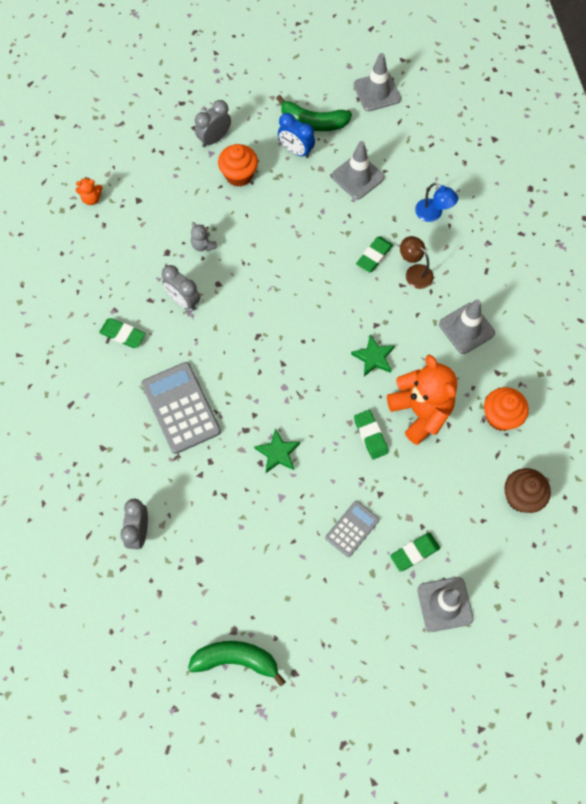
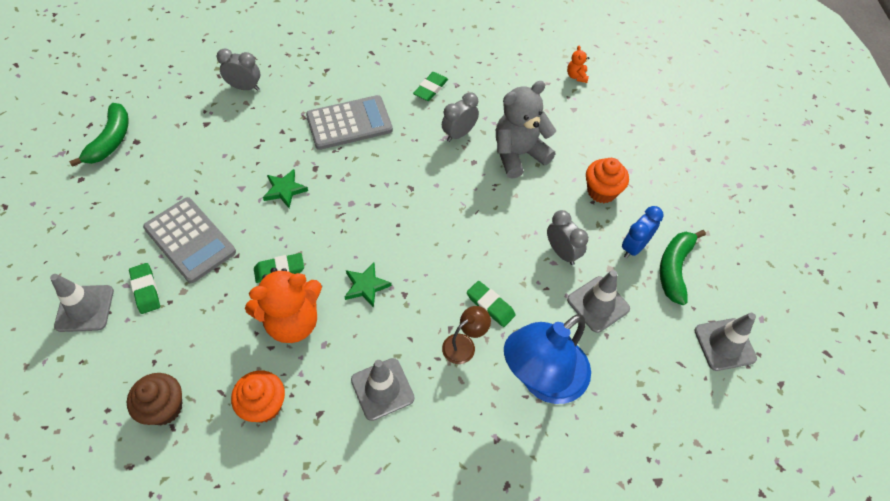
camera: 95 degrees right, 10 degrees down
(203, 245) = (518, 154): grey teddy bear -> grey teddy bear, size x2.33
(214, 139) = (648, 175): grey clock -> grey clock (562, 252)
(352, 529) = (190, 240): grey calculator -> grey calculator, size x1.75
(433, 214) = (543, 380): blue lamp -> blue lamp, size x2.14

